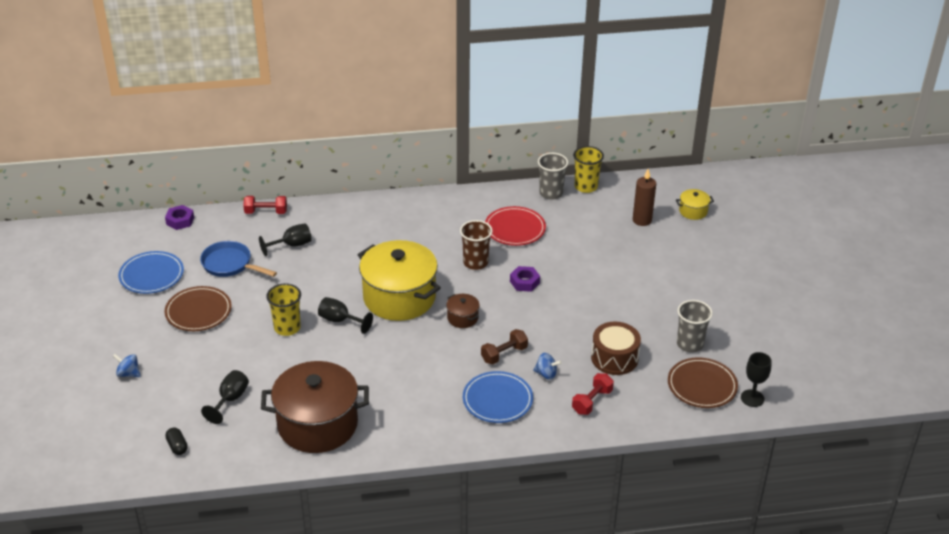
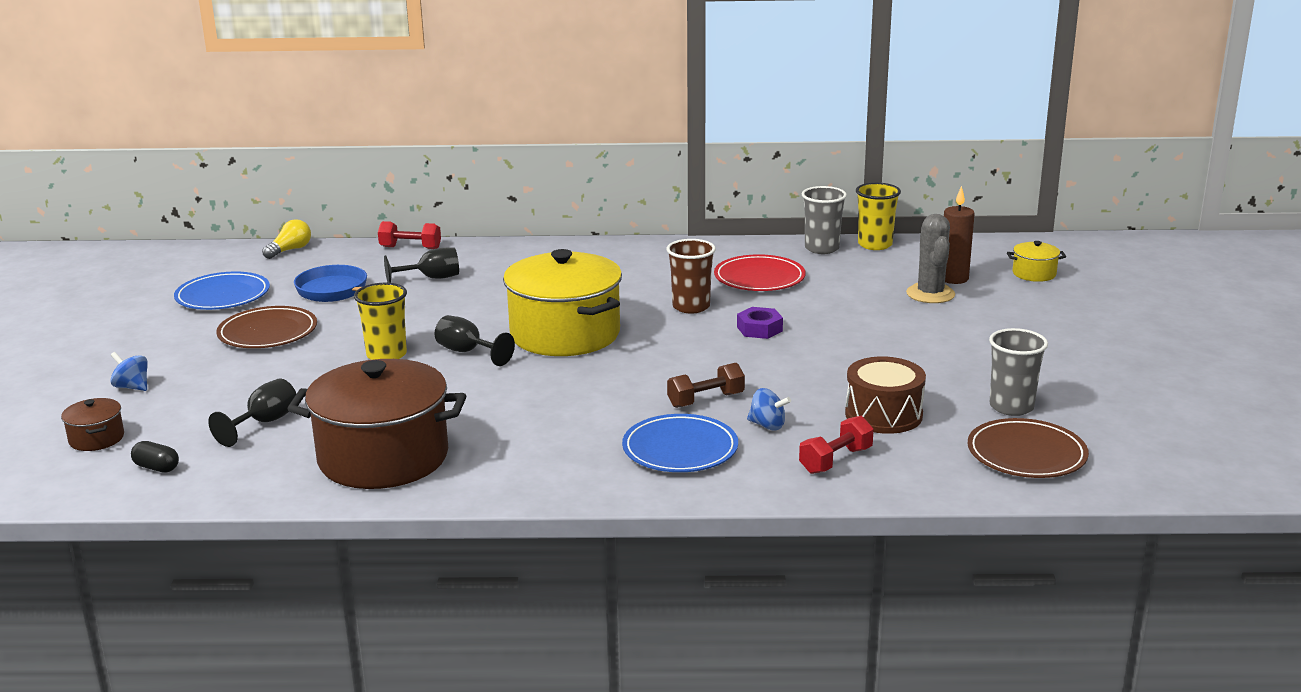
camera: 10 degrees right, 15 degrees down
(177, 446) = (156, 468): black capsule -> black capsule turned 45 degrees counterclockwise
(180, 221) = (290, 250): purple nut -> yellow light bulb
(462, 318) = (653, 359): brown pot -> brown pot (96, 439)
(629, 237) = (930, 294): none -> grey cactus
(752, 398) = (1113, 474): black goblet -> none

